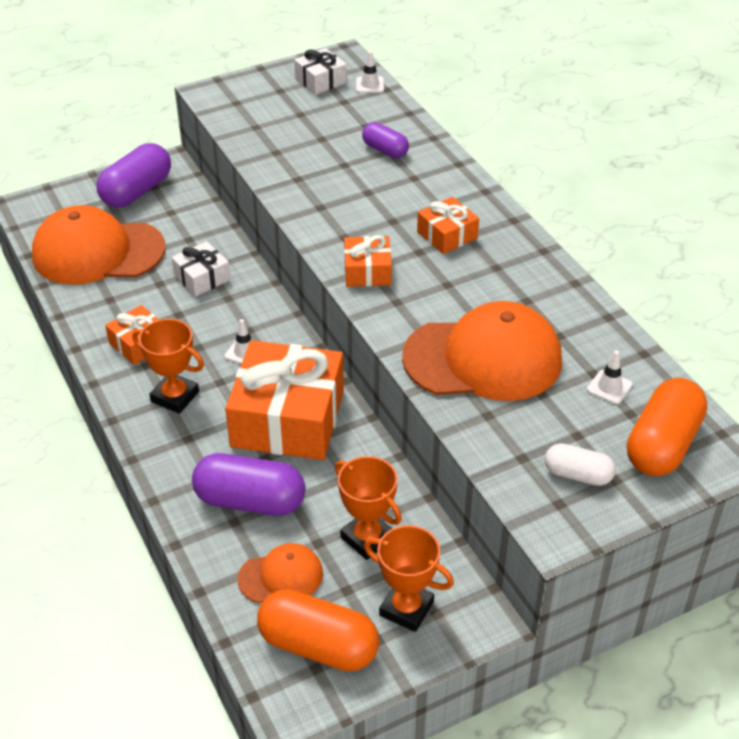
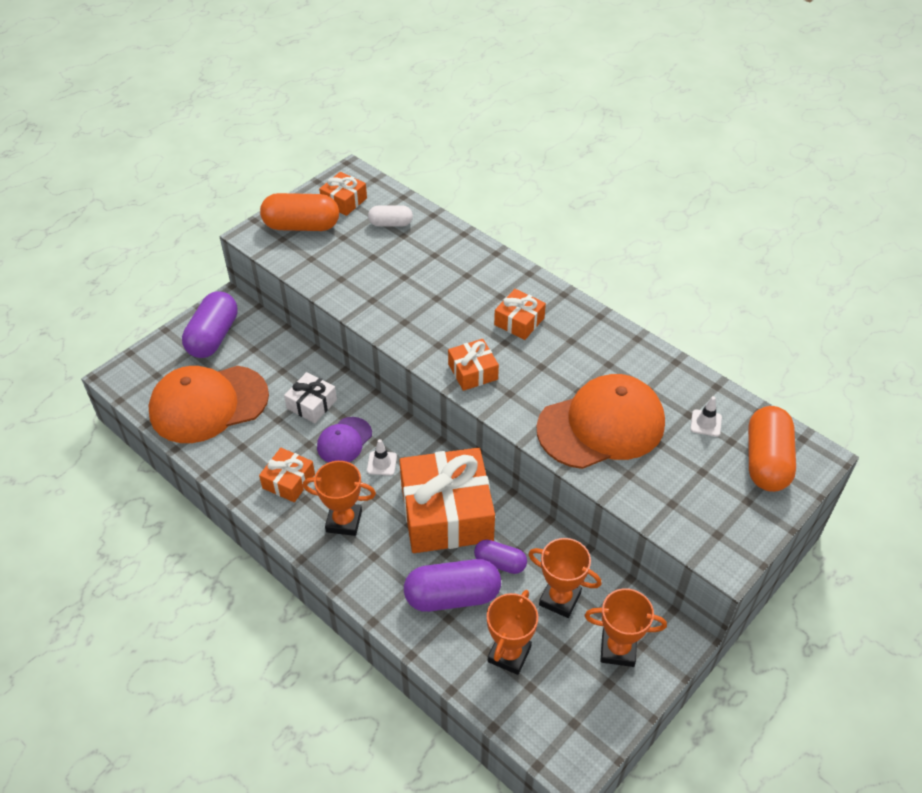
camera: 20 degrees left, 5 degrees up
(217, 321) = (344, 441): none -> purple cap
(281, 576) = (509, 654): orange cap -> orange trophy
(318, 646) = (567, 704): orange capsule -> orange capsule (301, 226)
(320, 81) = (344, 201): white gift -> orange gift
(370, 85) = (387, 196): white traffic cone -> none
(385, 150) = (430, 255): purple capsule -> purple capsule (500, 563)
(577, 475) = (719, 506): white capsule -> white capsule (390, 224)

